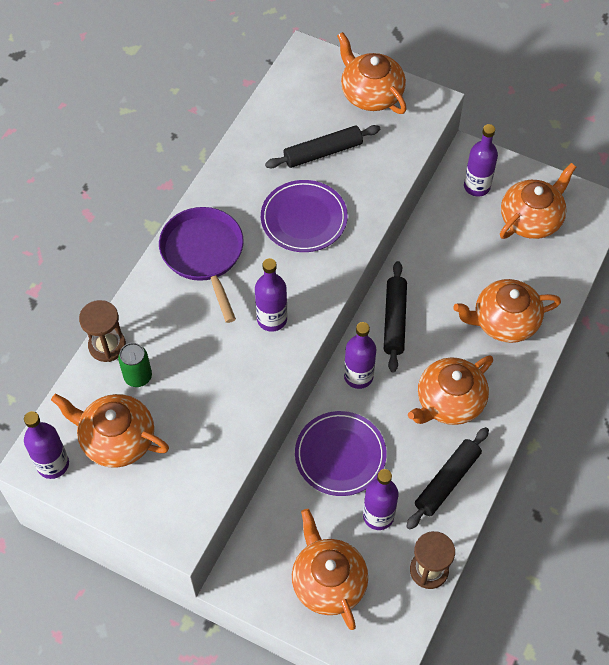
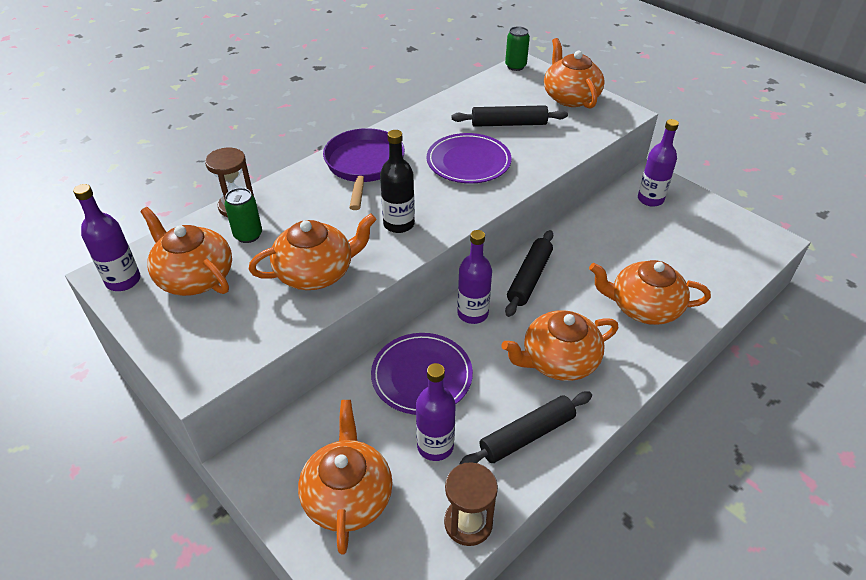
camera: 20 degrees right, 15 degrees down
(272, 319) = (399, 224): purple bottle -> black bottle
(297, 59) = (515, 66): none -> green can
(531, 219) = (698, 234): orange teapot -> orange teapot (316, 272)

